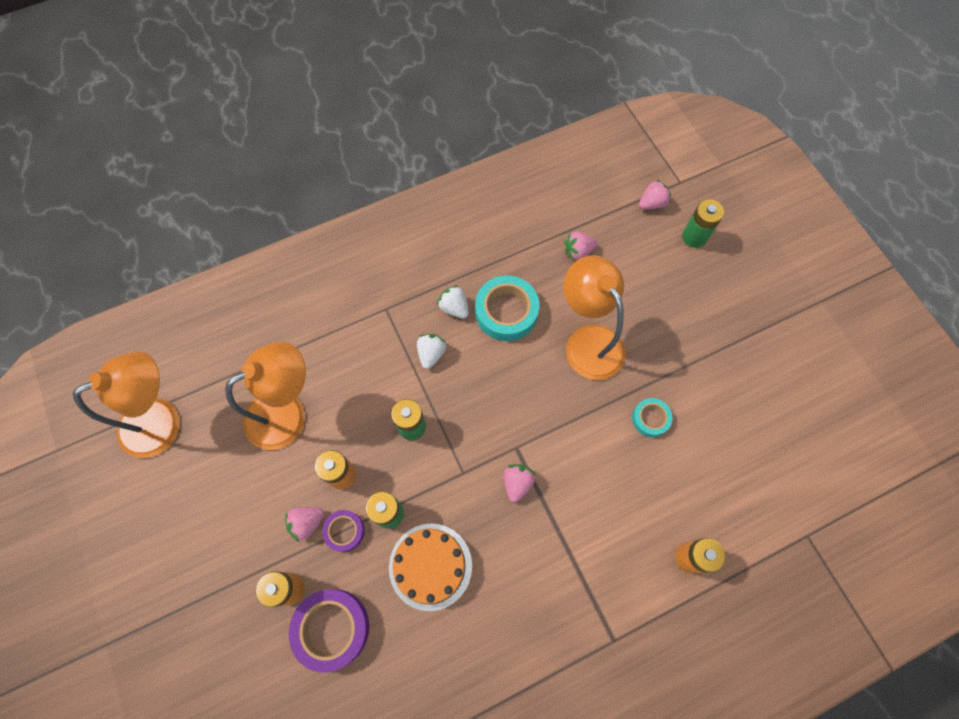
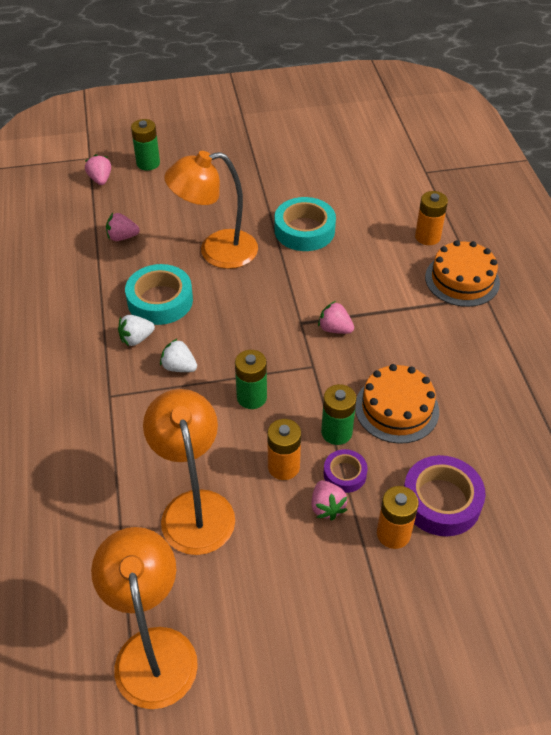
camera: 75 degrees left, 20 degrees down
(578, 251) = (122, 237): pink strawberry -> pink strawberry turned 90 degrees clockwise
(632, 609) = (462, 280): none -> orange cake
(650, 419) = (304, 230): turquoise tape -> turquoise tape, size x1.79

